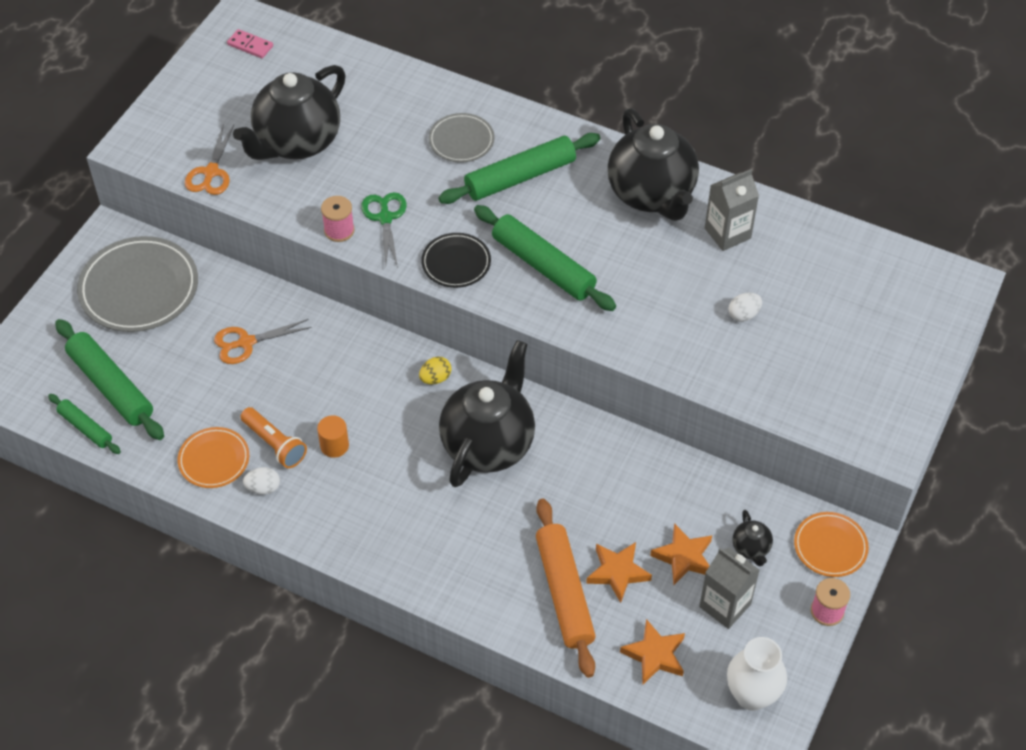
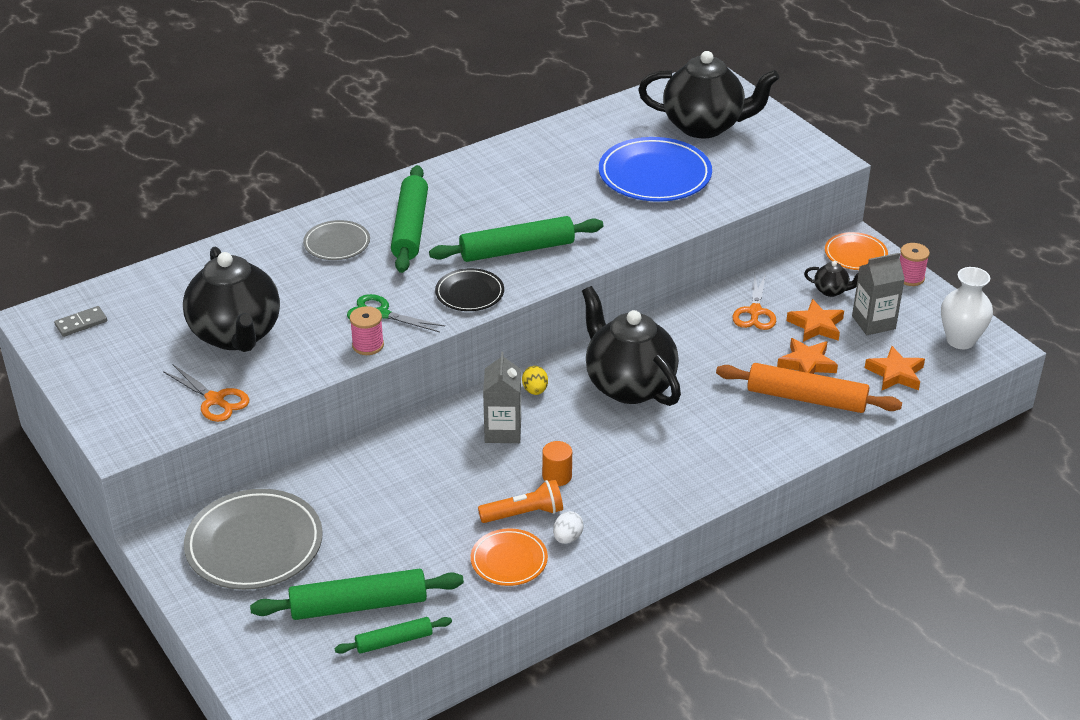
camera: 60 degrees left, 15 degrees down
(246, 343) = (390, 493): orange scissors -> orange scissors (755, 312)
(250, 45) = (81, 323): pink domino -> grey domino
(651, 194) = (496, 172): black teapot -> black teapot (704, 126)
(727, 233) = (569, 153): grey carton -> grey carton (503, 431)
(743, 314) = (654, 175): white egg -> blue plate

